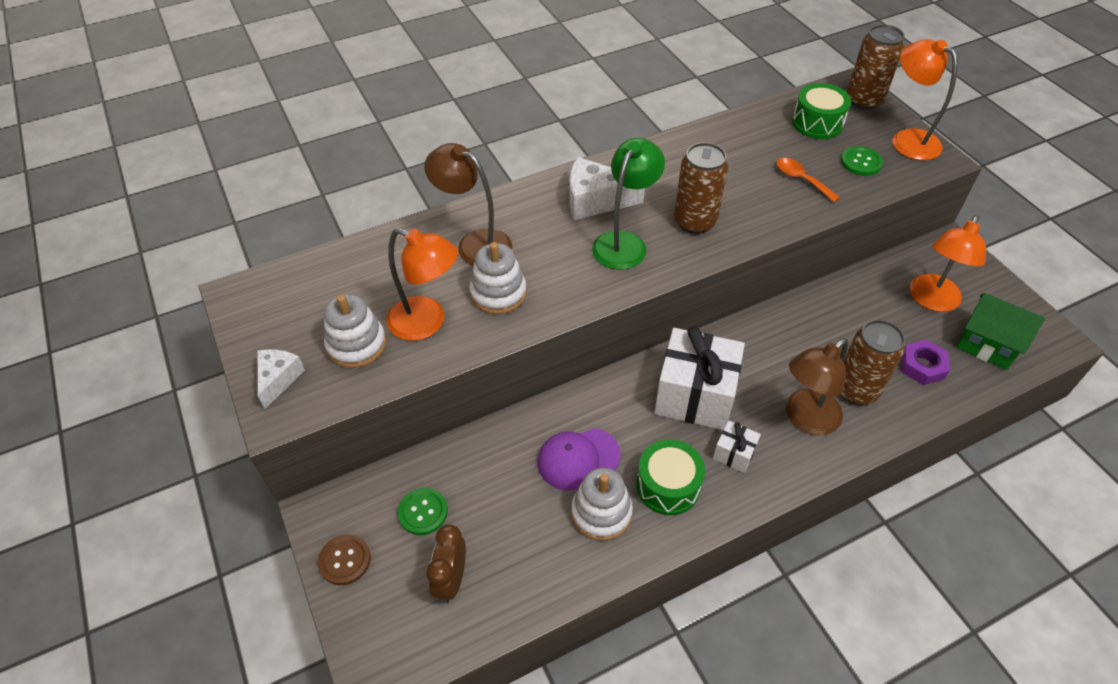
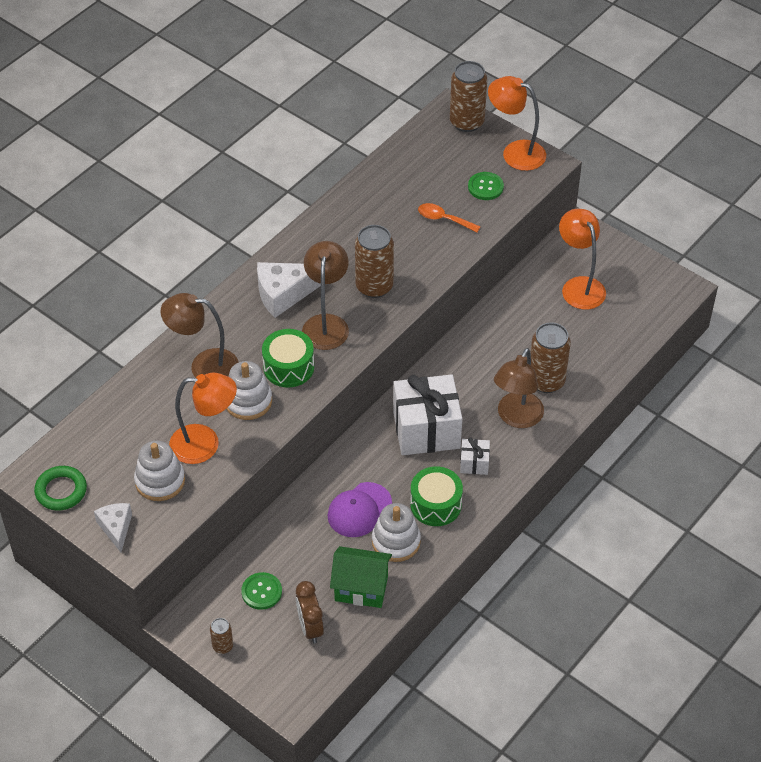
camera: 25 degrees left, 0 degrees up
(254, 319) = (61, 491): none -> green ring
(345, 560) = (223, 646): brown button -> brown can
(624, 242) = (326, 324): green lamp -> brown lamp
(817, 123) = (436, 158): green drum -> green drum (288, 367)
(922, 366) = (589, 344): purple nut -> none
(931, 300) = (579, 286): orange lamp -> orange lamp turned 150 degrees clockwise
(987, 345) = (631, 310): green house -> green house (361, 588)

